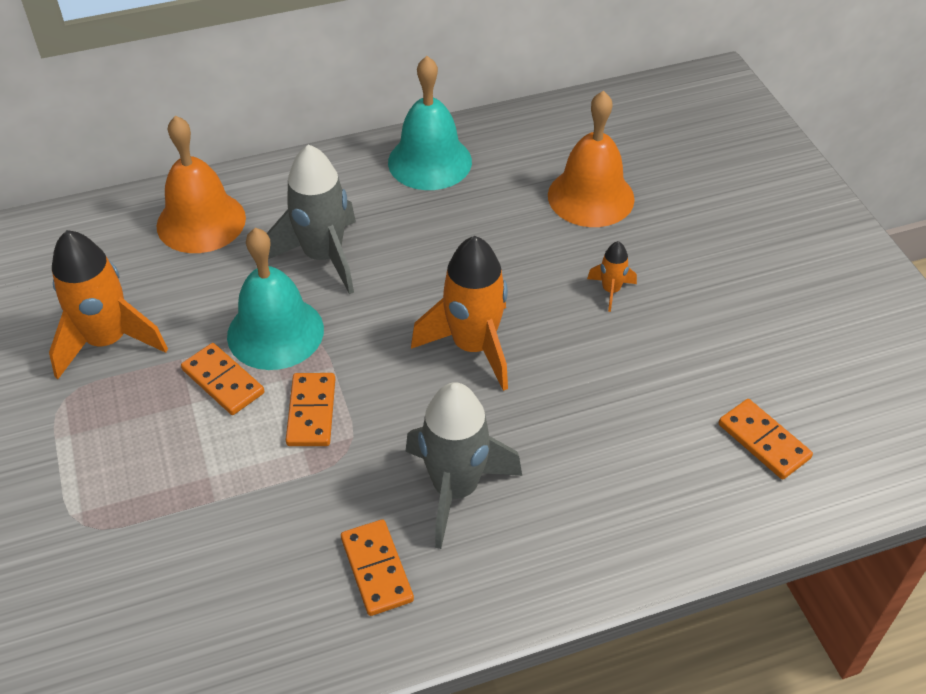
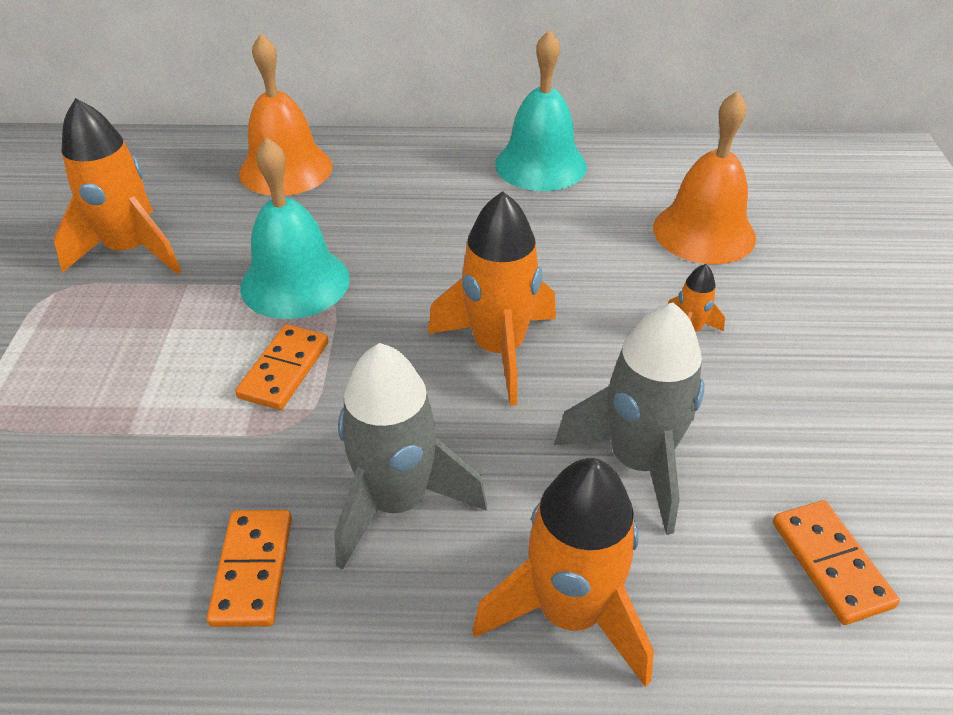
camera: 20 degrees right, 5 degrees down
(223, 381) = (214, 315): orange domino -> none
(323, 257) = (385, 225): grey rocket -> grey rocket (637, 462)
(609, 527) = (570, 612): none -> orange rocket

